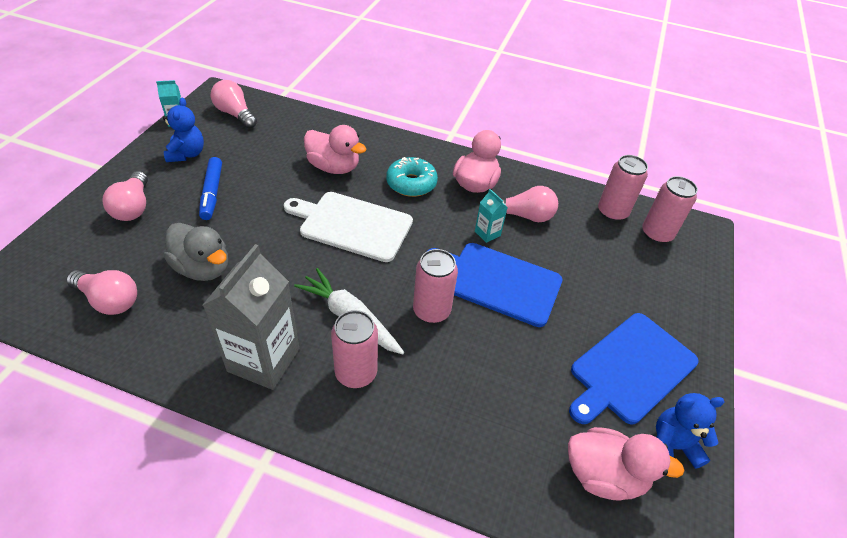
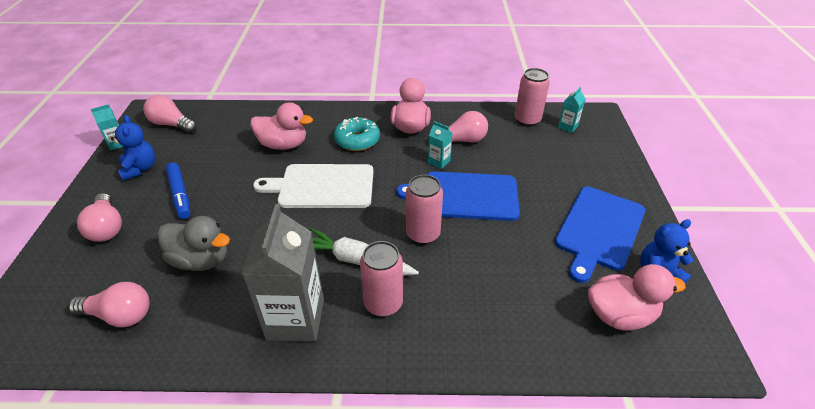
camera: 15 degrees left, 5 degrees down
(656, 234) = (567, 127): pink can -> turquoise carton

